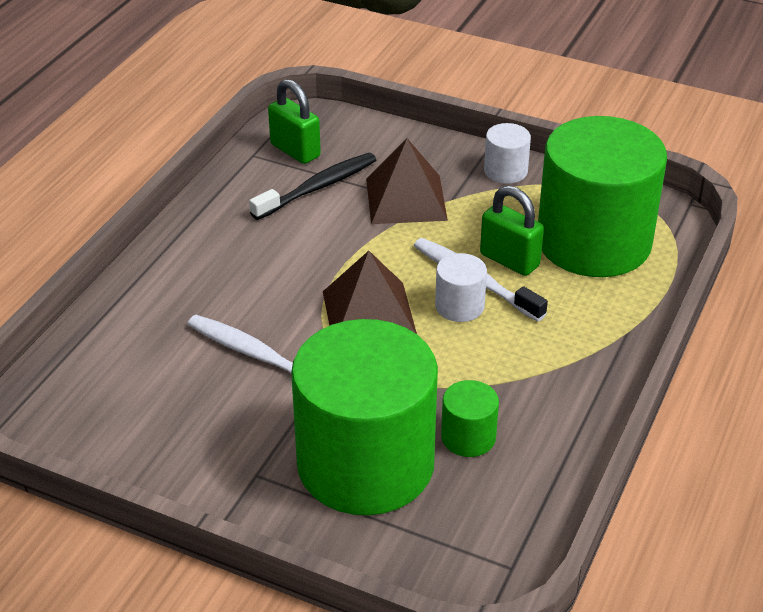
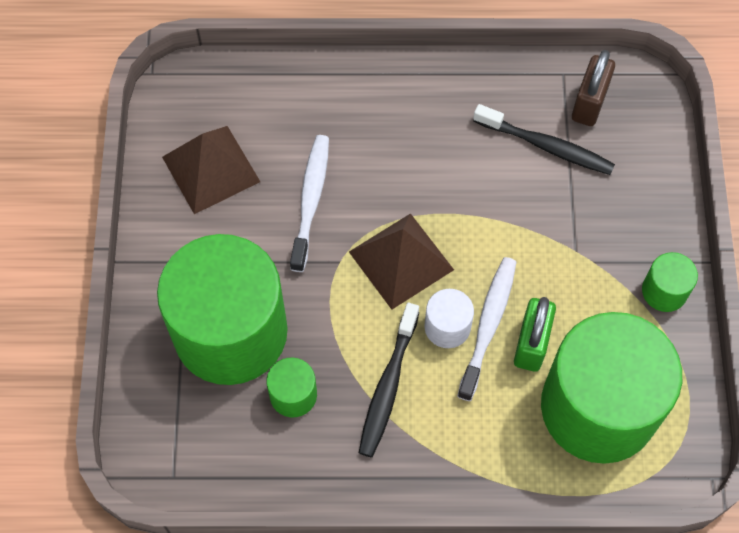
camera: 65 degrees right, 25 degrees up
(295, 151) = (589, 103): green padlock -> brown padlock
(406, 199) = (571, 224): brown pyramid -> brown pyramid (210, 169)
(498, 365) = (388, 386): none -> black toothbrush
(505, 171) = (664, 291): white cylinder -> green cylinder

